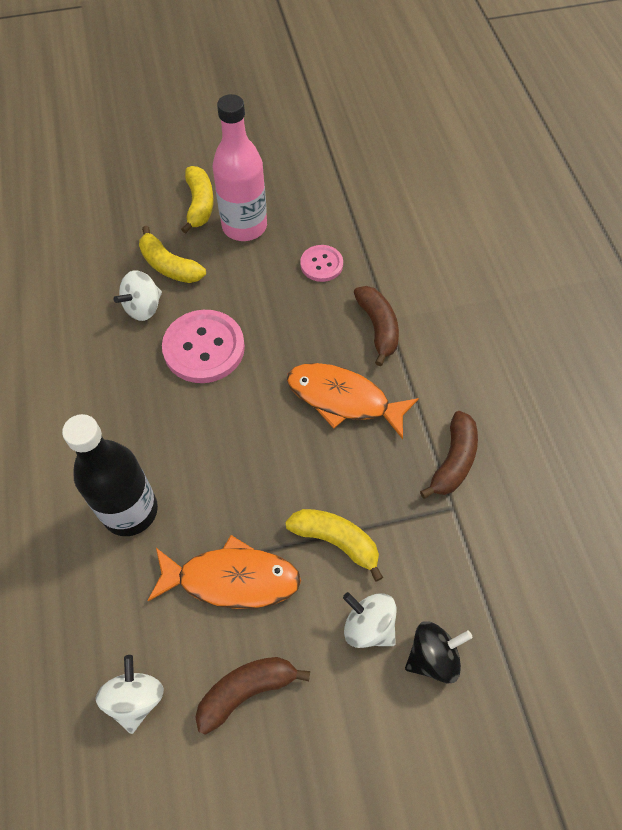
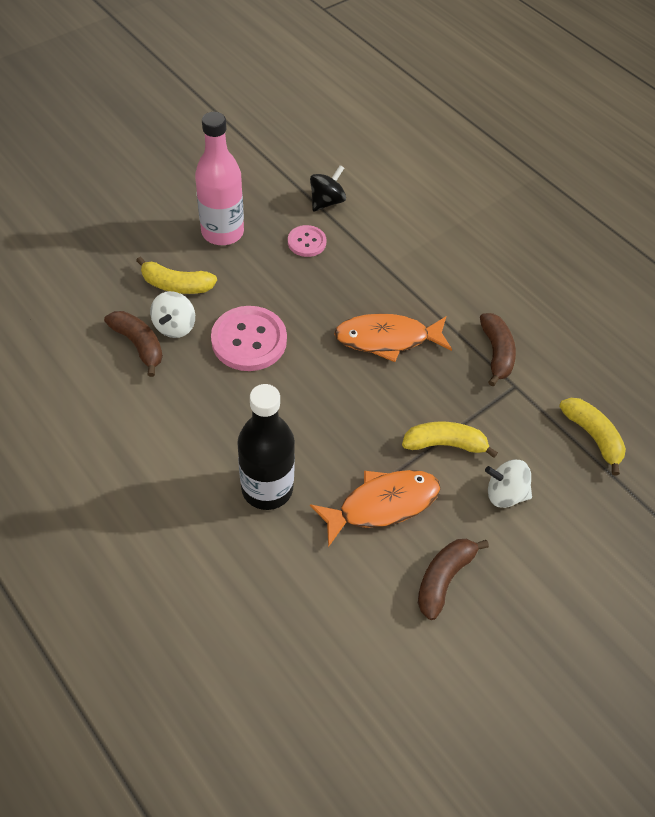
camera: 30 degrees left, 5 degrees down
(135, 698) = (361, 623): white spinning top -> none
(199, 205) = (171, 227): yellow banana -> yellow banana (592, 436)
(378, 328) = (381, 276): brown banana -> brown banana (139, 345)
(433, 657) = (562, 494): black spinning top -> black spinning top (326, 202)

